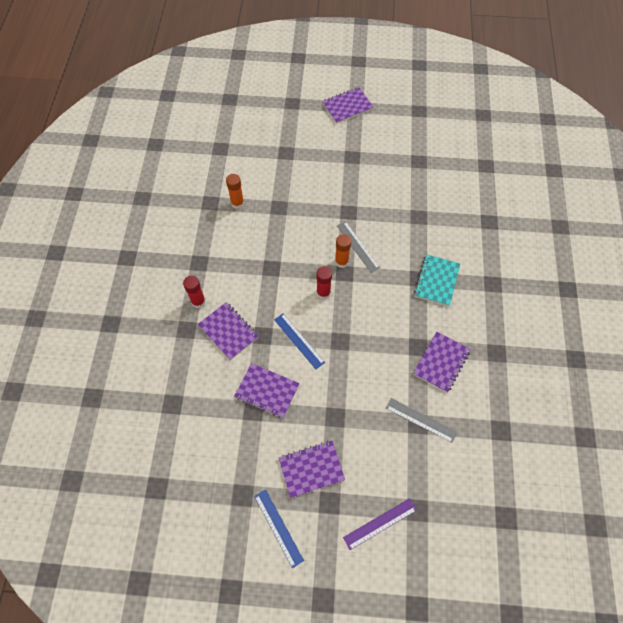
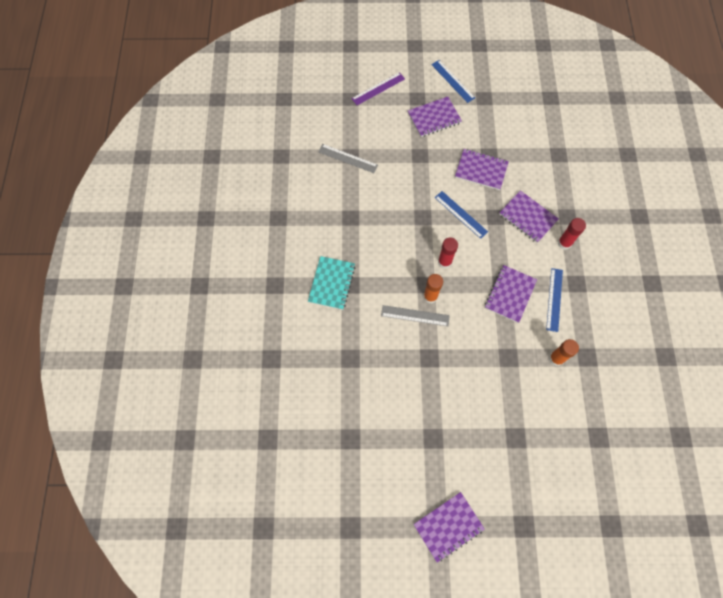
camera: 175 degrees right, 5 degrees up
(225, 250) = (554, 299): none -> blue ruler
(358, 246) = (415, 316): grey ruler -> grey ruler turned 45 degrees counterclockwise
(441, 362) = (329, 205): purple notebook -> purple notebook (510, 294)

